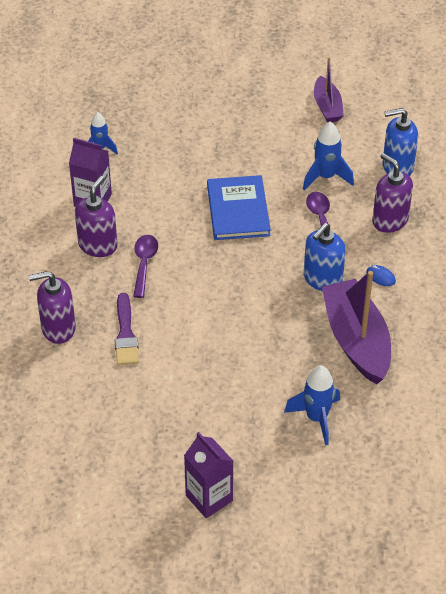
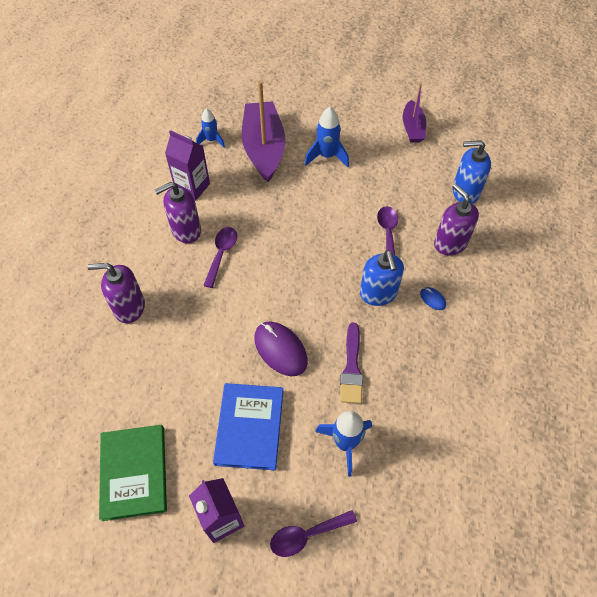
camera: 10 degrees right, 10 degrees up
(98, 245) = (186, 230): purple soap dispenser -> purple soap dispenser turned 150 degrees counterclockwise
(109, 473) = (134, 472): none -> green book
(125, 334) = (187, 323): purple brush -> purple brush (351, 368)
(231, 345) = (280, 349): none -> purple mouse
(238, 210) = (316, 214): blue book -> blue book (249, 427)
(296, 498) = (307, 535): none -> purple spoon
(322, 279) = (378, 293): blue soap dispenser -> blue soap dispenser turned 60 degrees counterclockwise
(326, 177) = (399, 193): blue rocket -> blue rocket (327, 156)
(356, 340) = (398, 363): purple boat -> purple boat (264, 148)

